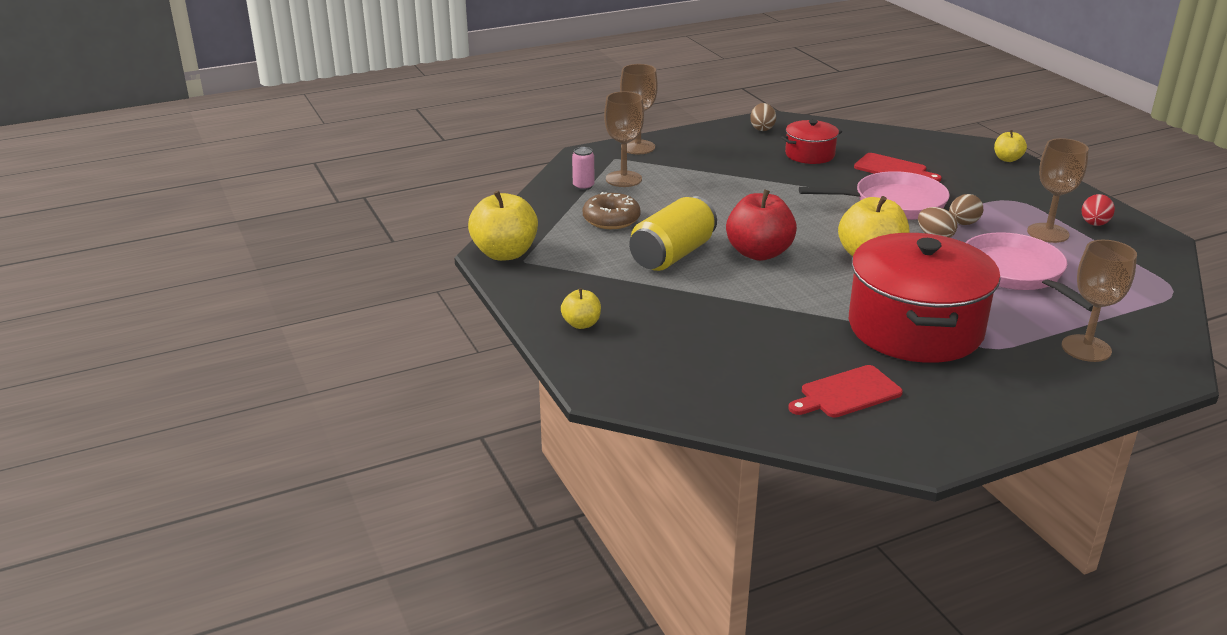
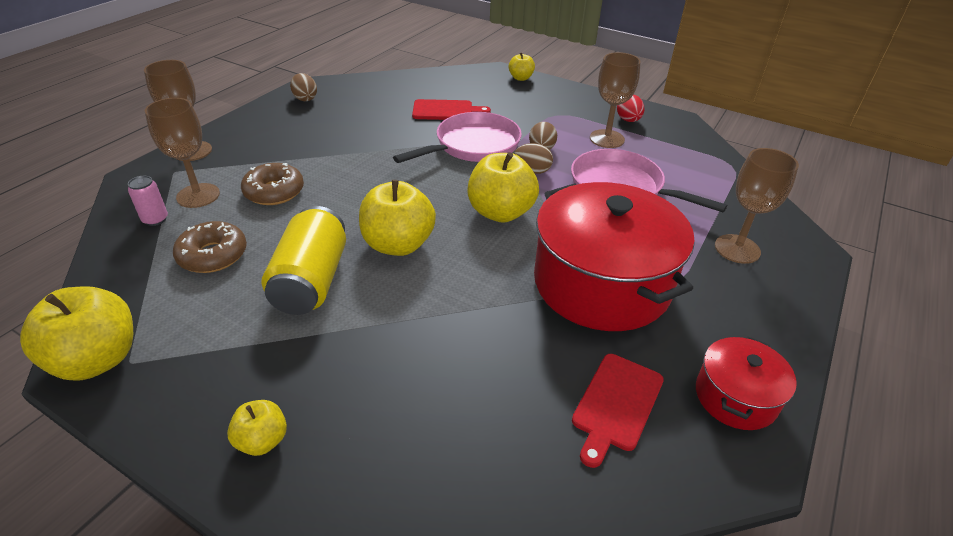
camera: 35 degrees left, 10 degrees up
(684, 192) = (274, 192): none -> brown donut
(759, 253) = (398, 245): red apple -> yellow apple
(809, 154) = (366, 115): red pot -> red pot (735, 397)

